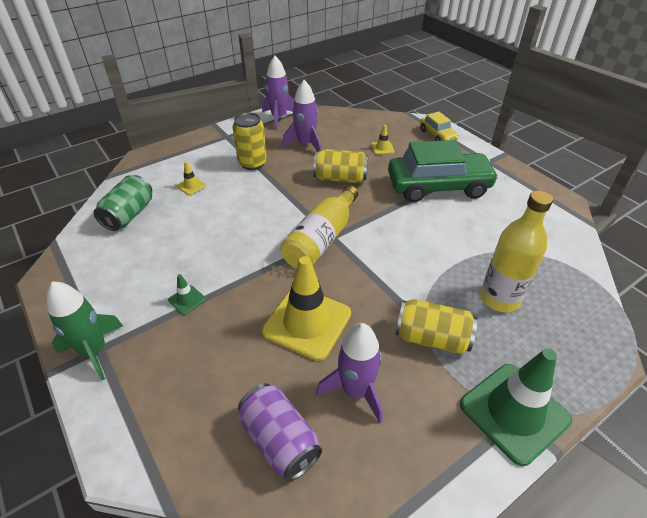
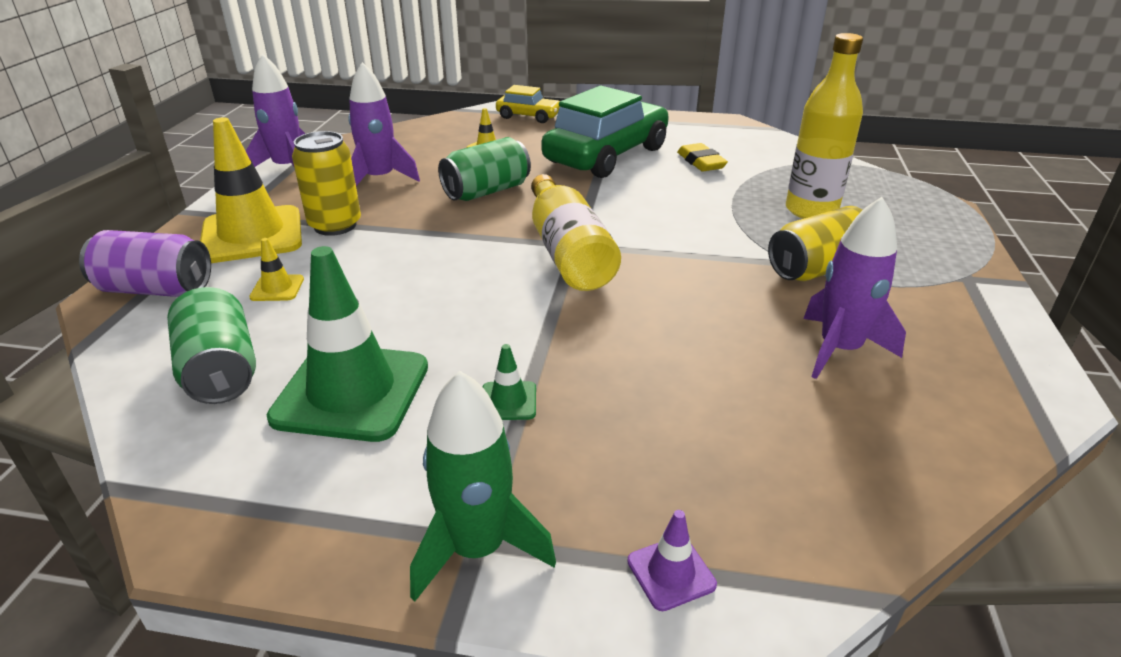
camera: 45 degrees left, 10 degrees down
(126, 419) = (671, 573): none -> purple traffic cone
(280, 440) = (858, 440): purple can -> purple can (156, 289)
(307, 322) = (692, 329): yellow traffic cone -> yellow traffic cone (252, 235)
(340, 178) = (486, 191): yellow can -> green can
(488, 222) = (701, 162): none -> yellow eraser
(514, 412) = (962, 278): green traffic cone -> green traffic cone (351, 392)

